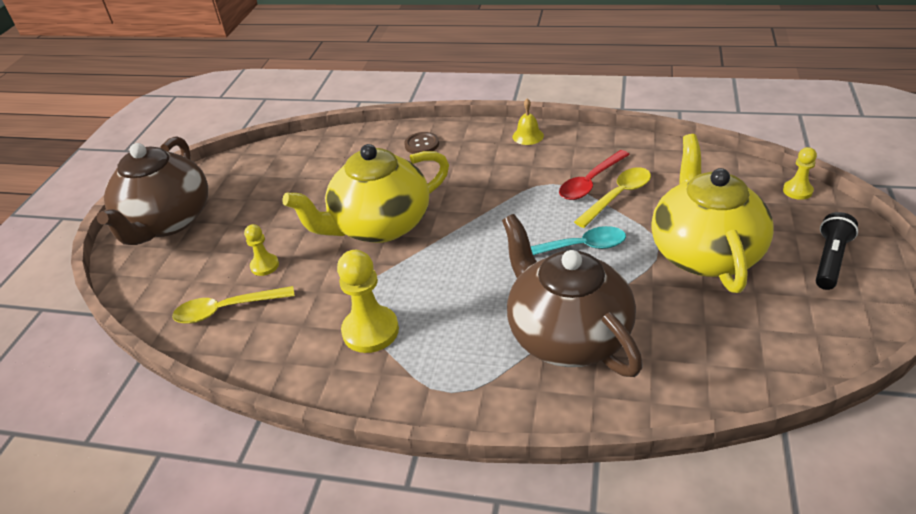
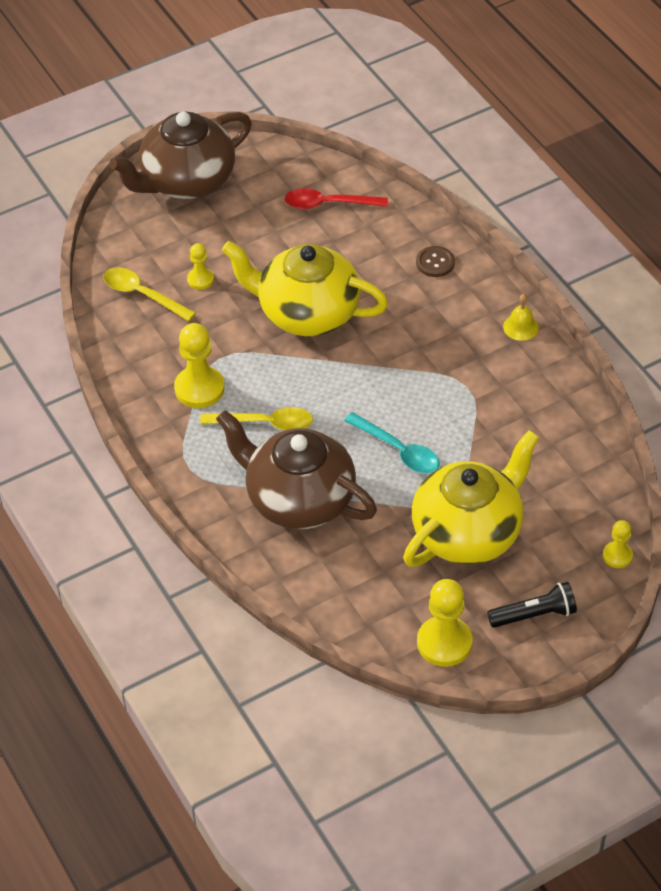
camera: 45 degrees right, 10 degrees up
(567, 335) = (298, 499): brown teapot -> brown teapot turned 75 degrees counterclockwise
(590, 182) = (493, 410): red spoon -> red spoon (328, 204)
(618, 196) = (491, 439): yellow spoon -> yellow spoon (265, 423)
(825, 329) = (444, 643): none -> yellow pawn

